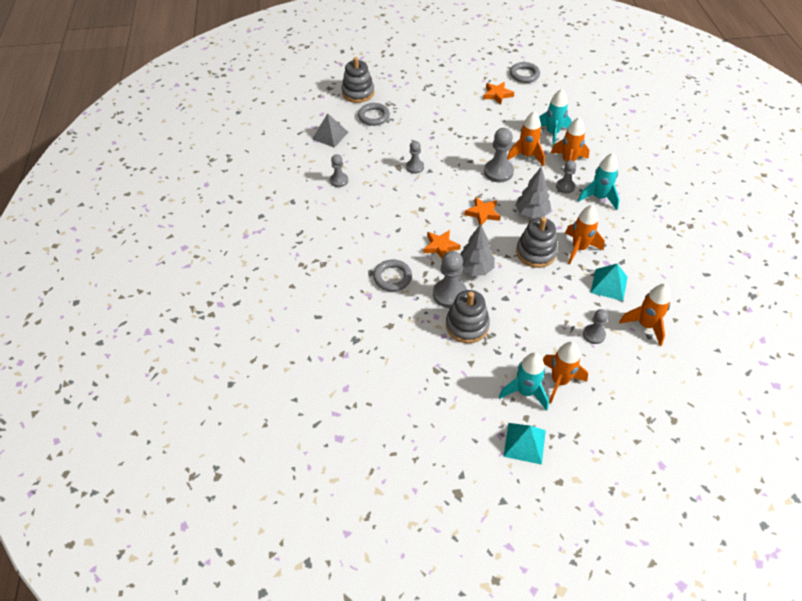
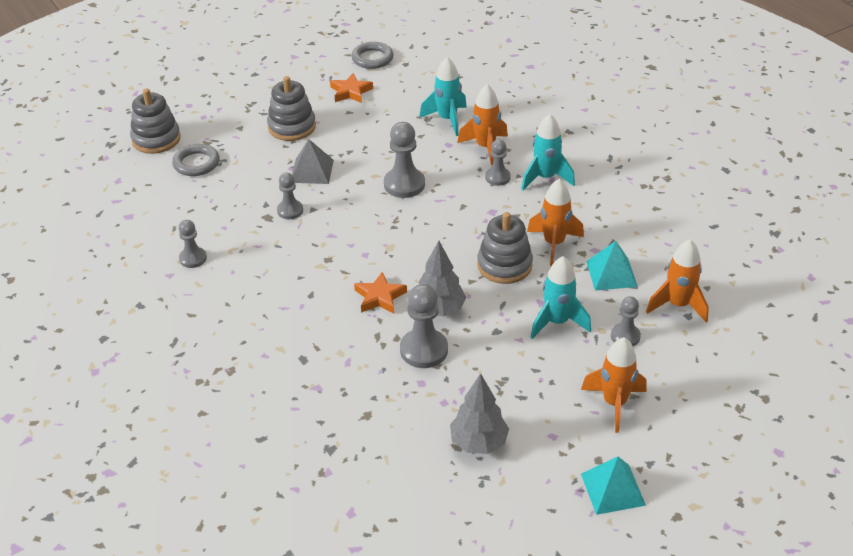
camera: 25 degrees left, 10 degrees down
(330, 135) = (146, 205): grey pyramid -> grey pyramid (311, 171)
(392, 277) = (337, 355): grey ring -> none
(467, 325) = (467, 379): grey stacking toy -> grey stacking toy (292, 127)
(483, 213) = (412, 240): orange star -> none
(525, 392) = (581, 430): turquoise rocket -> turquoise rocket (557, 322)
(526, 156) = (429, 155): orange rocket -> none
(531, 213) = (473, 221): grey tree -> grey tree (478, 442)

